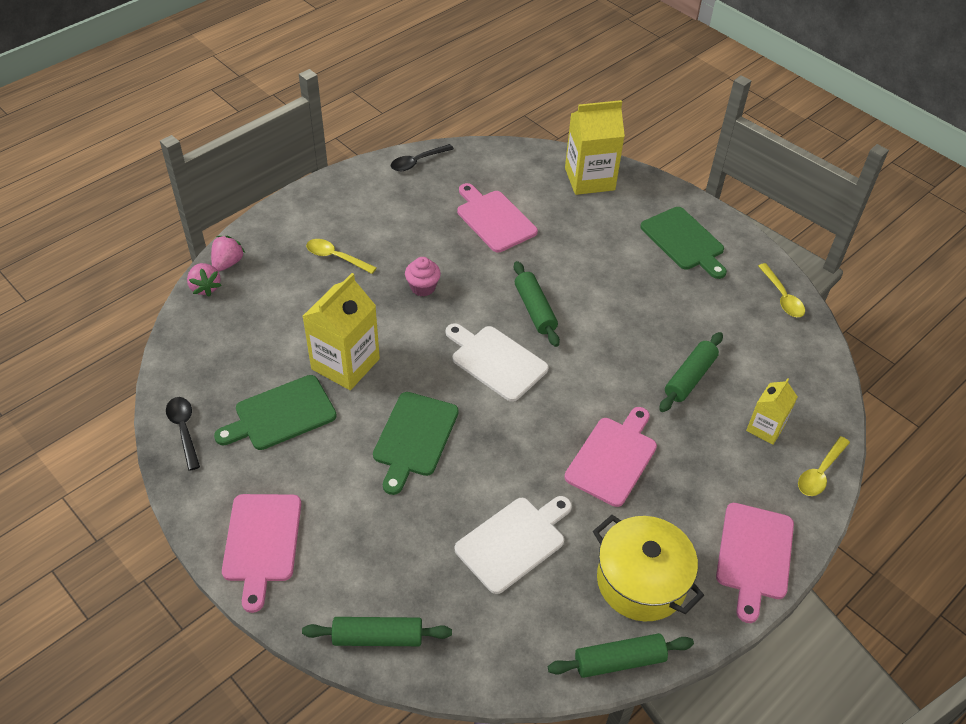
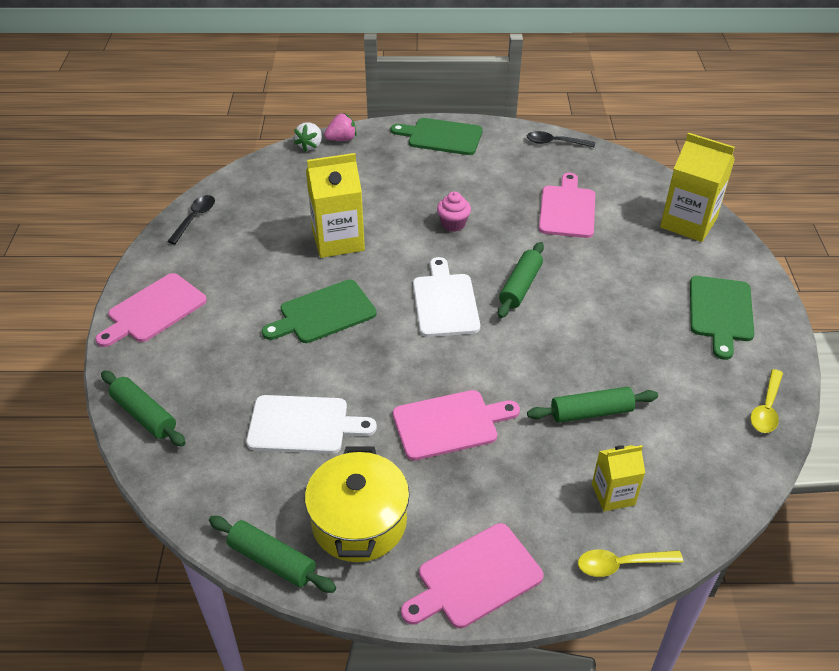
camera: 45 degrees right, 5 degrees down
(205, 287) = (310, 146): pink strawberry -> white strawberry
(281, 414) = (260, 245): green cutting board -> green cutting board (441, 137)
(336, 257) = (416, 172): yellow spoon -> none

